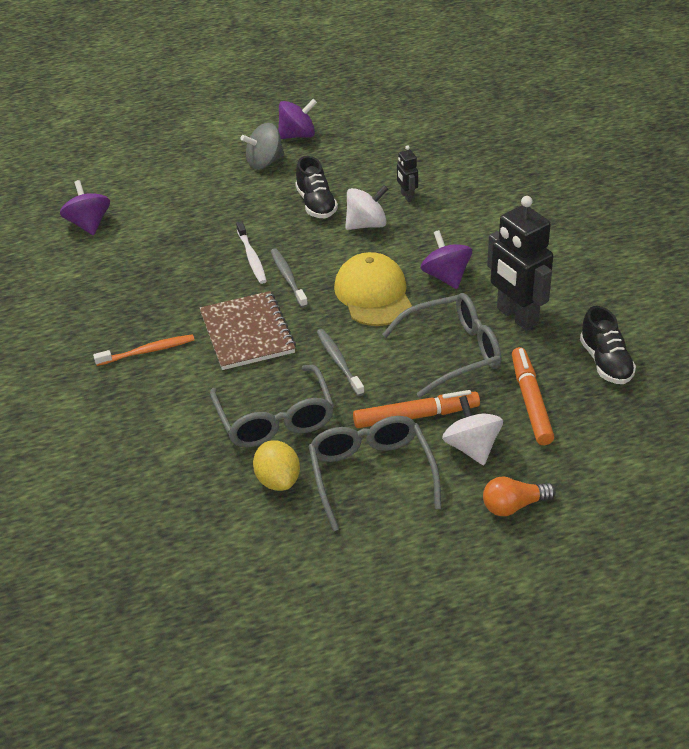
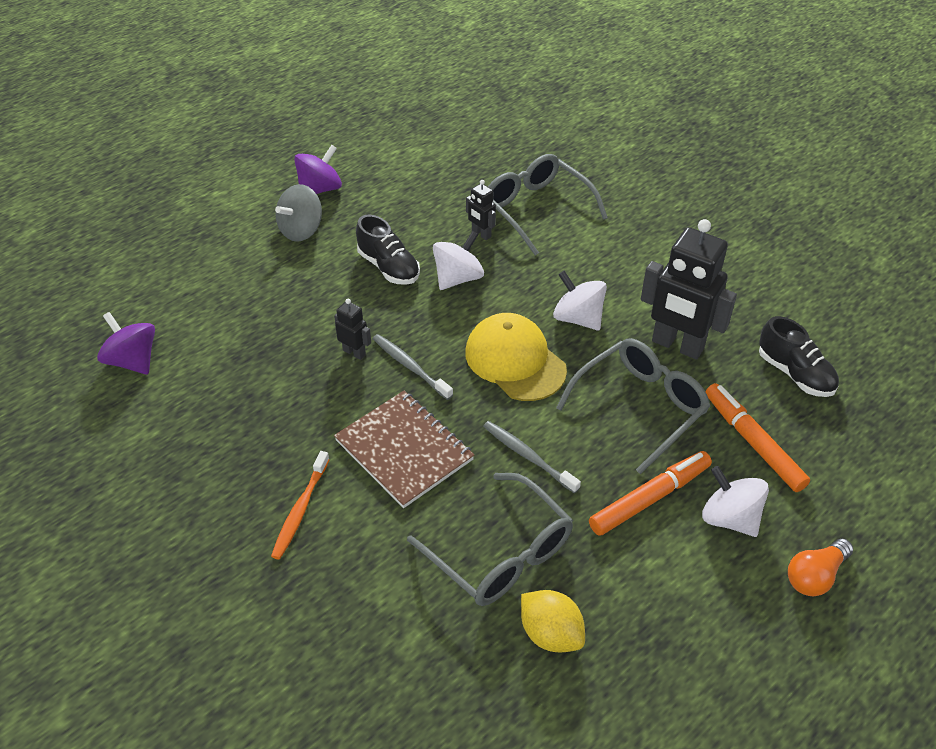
camera: 25 degrees left, 5 degrees up
(148, 351) = (300, 510): orange toothbrush -> orange toothbrush turned 150 degrees clockwise
(252, 258) = (354, 352): white toothbrush -> black robot
(371, 474) = (647, 589): grey glasses -> grey glasses (536, 209)
(446, 276) = (578, 318): purple spinning top -> white spinning top

